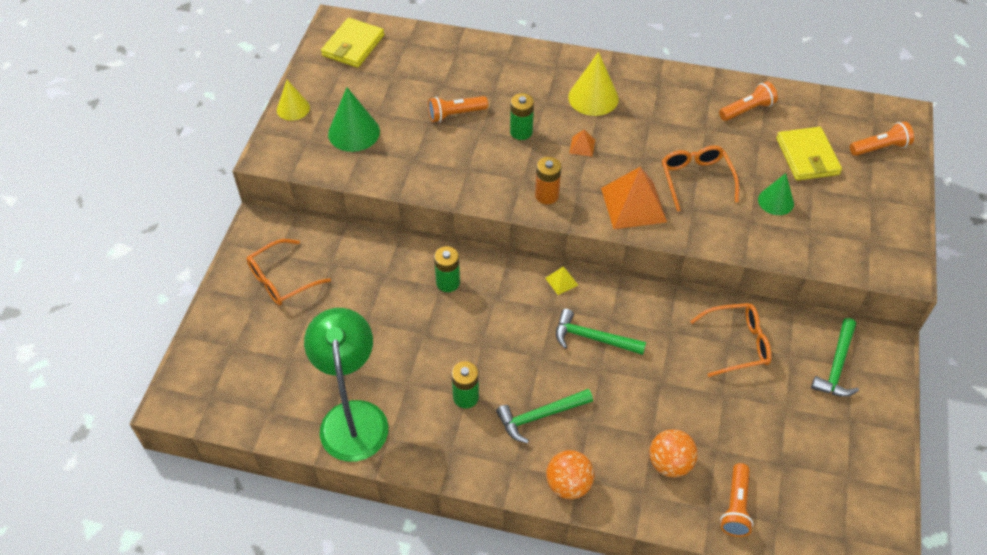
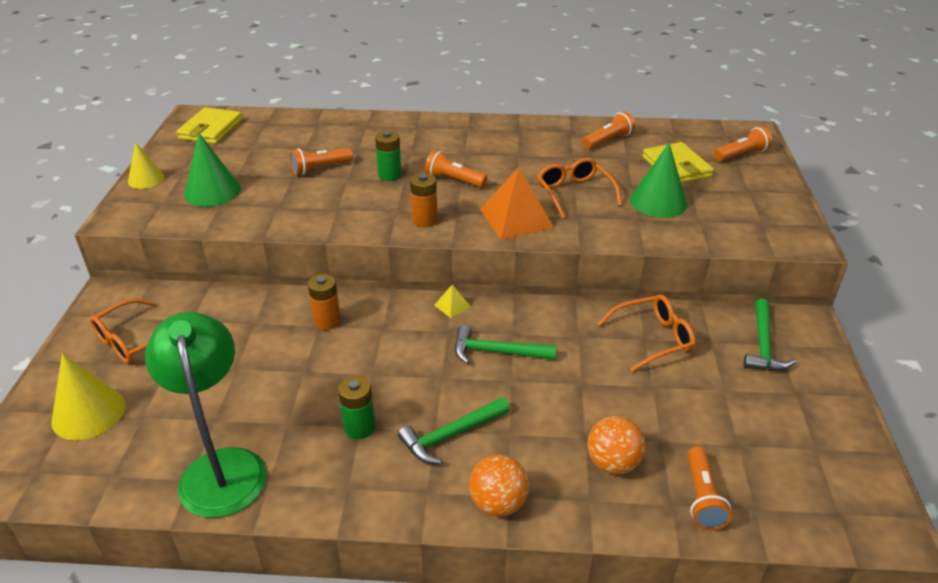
camera: 10 degrees left, 15 degrees down
(448, 282) = (327, 321): green battery -> orange battery
(582, 146) = (454, 180): orange pyramid -> orange flashlight
(593, 97) = (457, 145): yellow cone -> yellow cone (88, 413)
(776, 201) = (658, 202): green cone -> green cone, size x1.53

